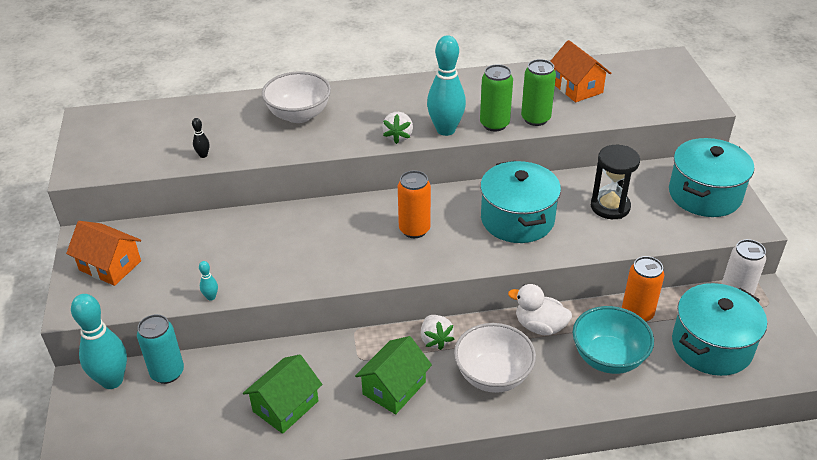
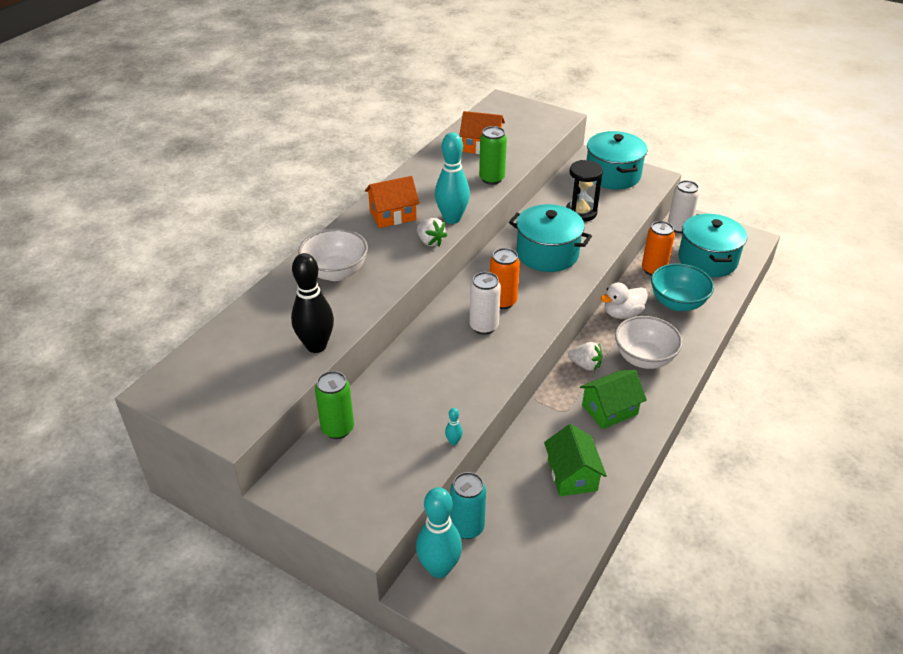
camera: 50 degrees left, 0 degrees up
(110, 265) = (341, 485): orange house -> orange house (392, 215)
(203, 155) = (316, 346): black bowling pin -> black bowling pin, size x2.43
(368, 237) = (484, 326): none -> white can
(394, 388) = (609, 410): green house -> green house turned 75 degrees clockwise
(494, 124) = (474, 197): green can -> green can (337, 429)

